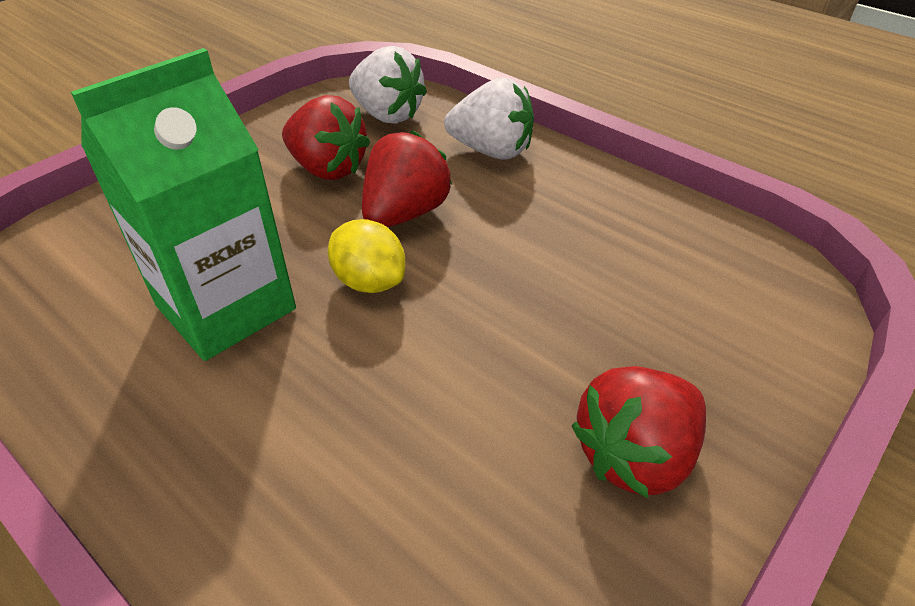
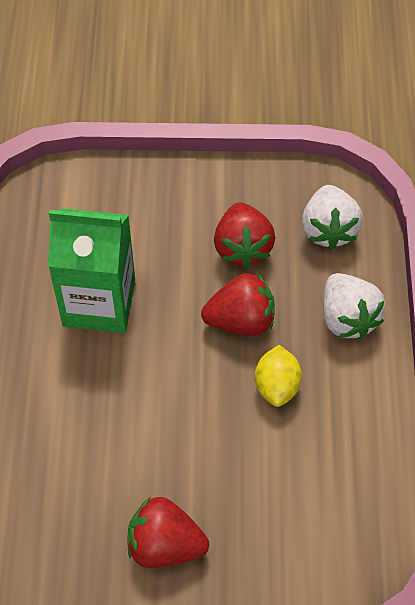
camera: 50 degrees right, 15 degrees up
(369, 281) = (172, 348): yellow lemon -> yellow lemon (277, 386)

